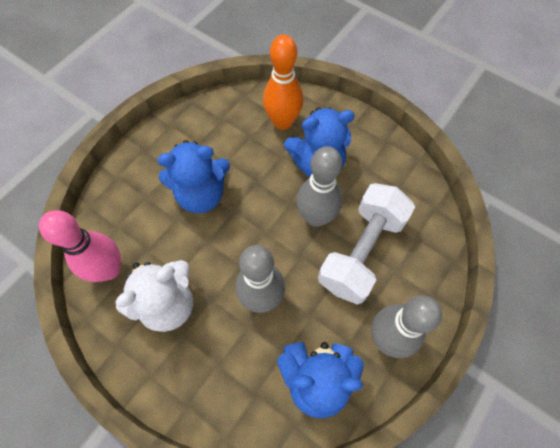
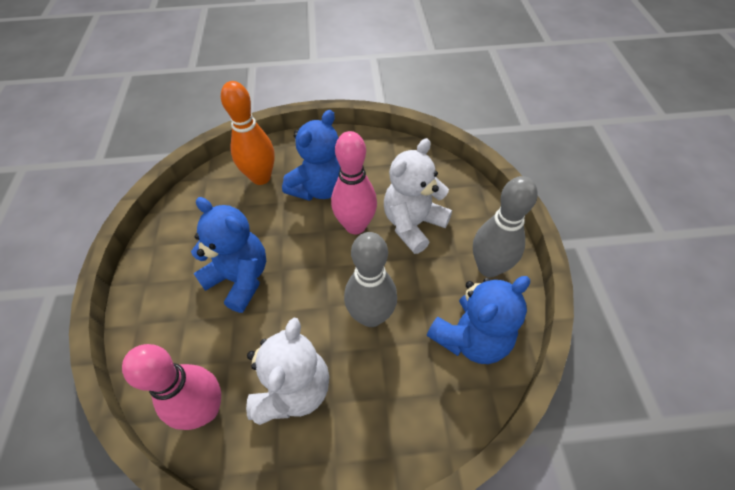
camera: 40 degrees left, 10 degrees down
(201, 194) = (240, 278): blue teddy bear -> blue teddy bear turned 90 degrees counterclockwise
(316, 217) = (355, 226): grey bowling pin -> pink bowling pin
(361, 252) = (413, 224): white dumbbell -> white teddy bear

